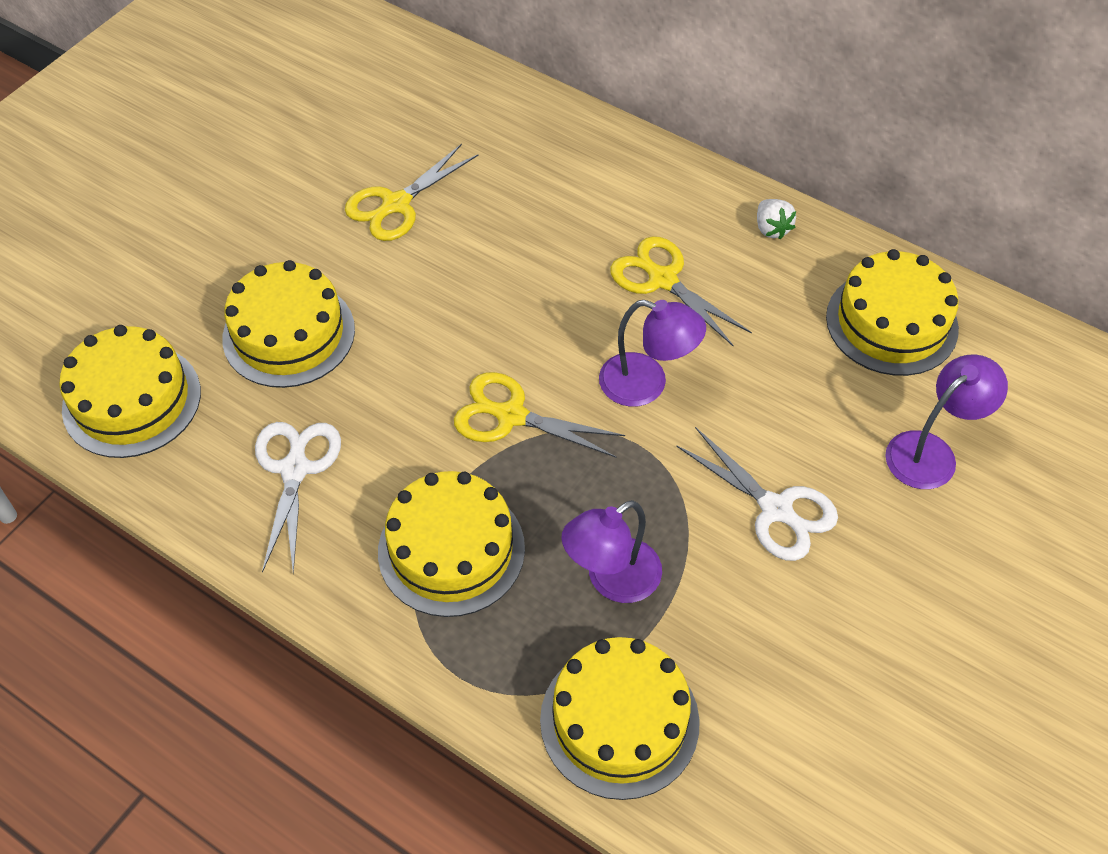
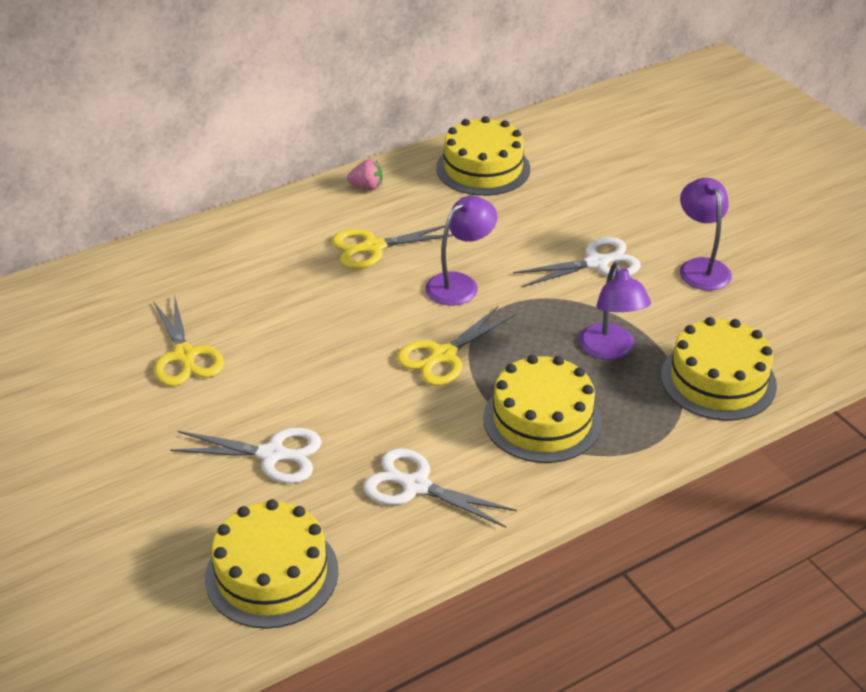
camera: 65 degrees left, 15 degrees down
(289, 334) = (273, 455): yellow cake -> white scissors
(771, 229) = (367, 187): white strawberry -> pink strawberry
(931, 452) = (591, 189): purple lamp -> purple lamp (701, 267)

